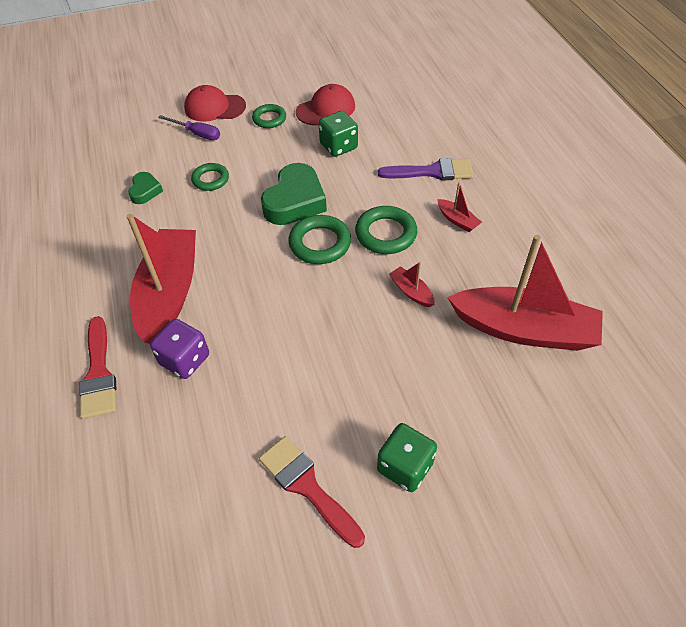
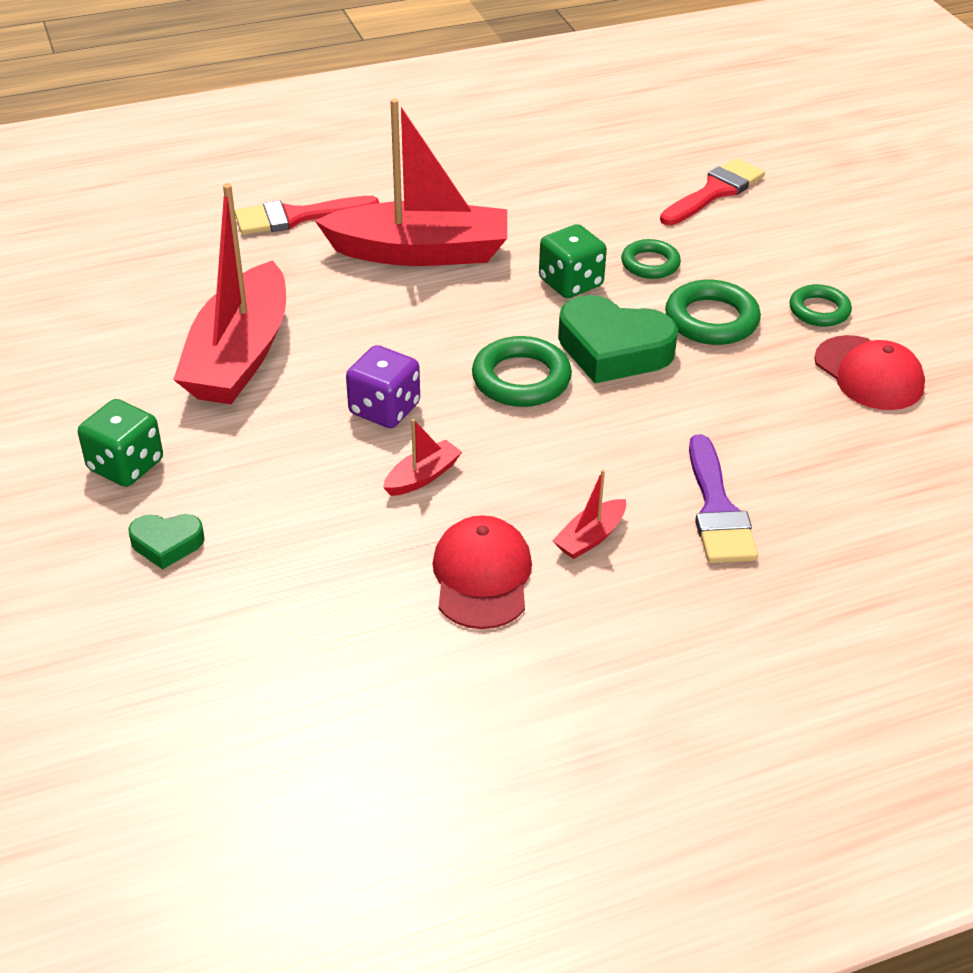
camera: 85 degrees right, 10 degrees down
(145, 191) = (615, 209): green heart -> green heart (167, 544)
(185, 360) = (311, 276): purple dice -> purple dice (384, 409)
(197, 134) = (757, 240): purple screwdriver -> none
(214, 107) = (832, 251): red cap -> red cap (482, 576)
(307, 486) = (117, 383): red brush -> red brush (715, 192)
(338, 146) = (763, 392): green dice -> green dice (570, 283)
(385, 234) = (548, 449): green ring -> green ring (711, 319)
(524, 330) = (340, 604): red boat -> red boat (239, 355)

